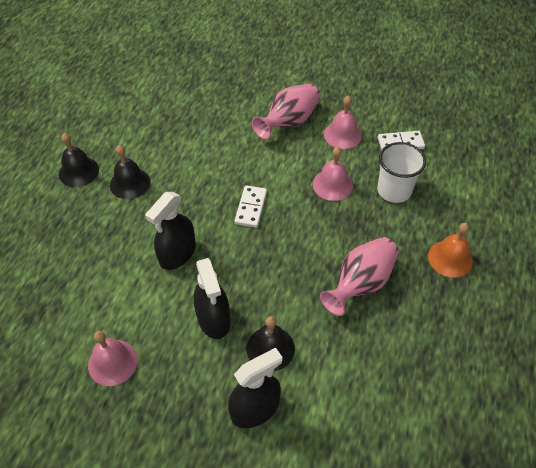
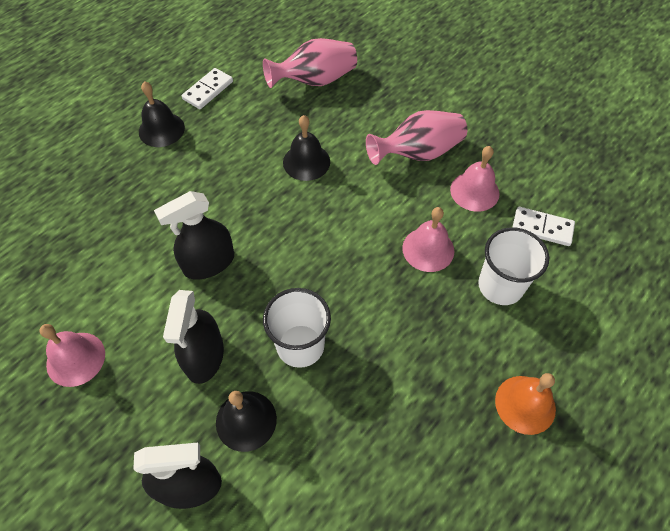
camera: 25 degrees right, 5 degrees up
(130, 183) = (205, 162): black bell -> black bell (306, 162)
(251, 208) = (318, 240): white domino -> white domino (208, 90)
(280, 283) = (300, 345): none -> white cup
(360, 283) = (394, 387): pink vase -> pink vase (315, 80)

